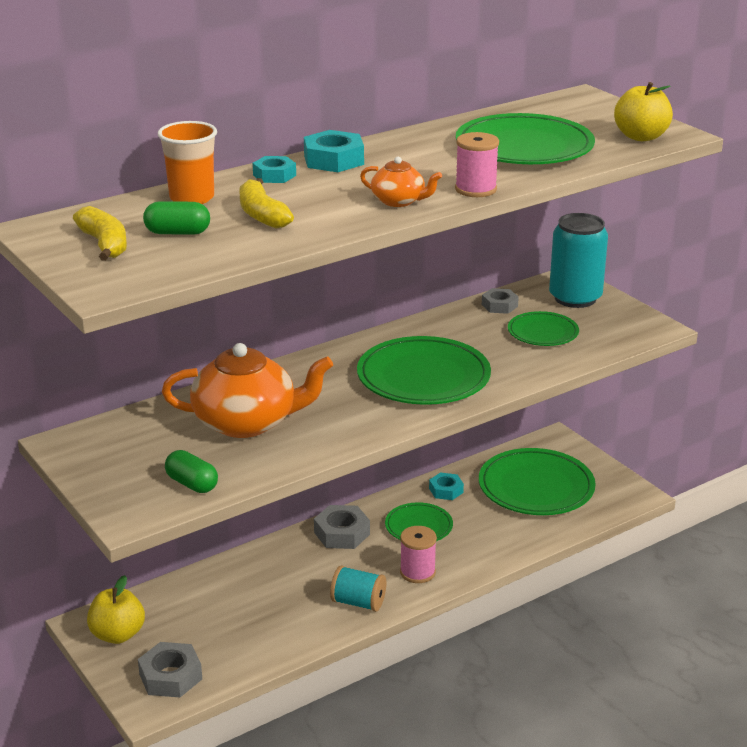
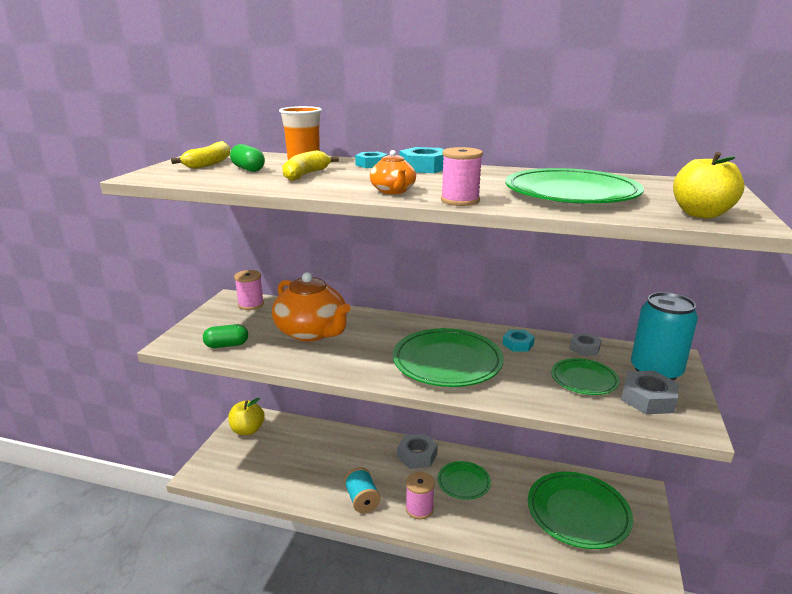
camera: 50 degrees right, 5 degrees down
(106, 435) = (251, 304): none -> pink spool
(170, 676) = (229, 467): grey nut -> grey nut (648, 399)
(192, 484) = (227, 345): green capsule -> green capsule turned 75 degrees clockwise
(446, 490) = (513, 473): turquoise nut -> turquoise nut (518, 344)

